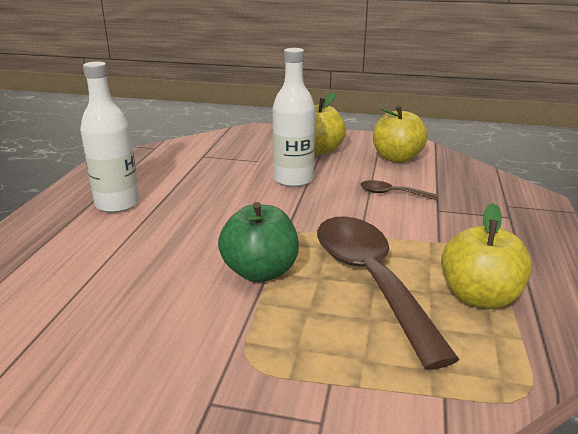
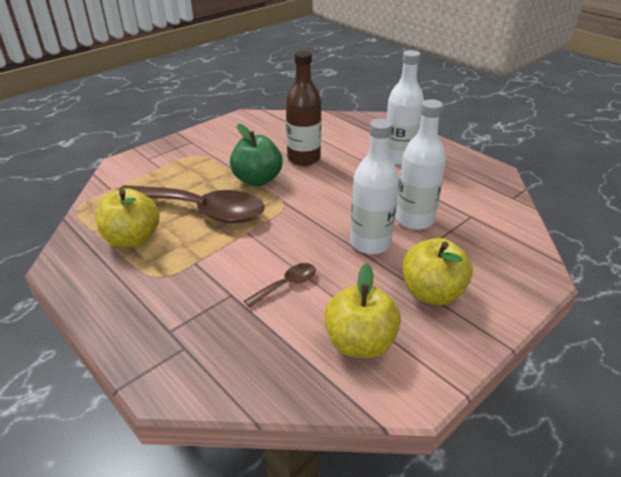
camera: 125 degrees right, 10 degrees up
(171, 260) = (304, 158): none -> brown bottle
(235, 172) = (414, 220): none -> white bottle

